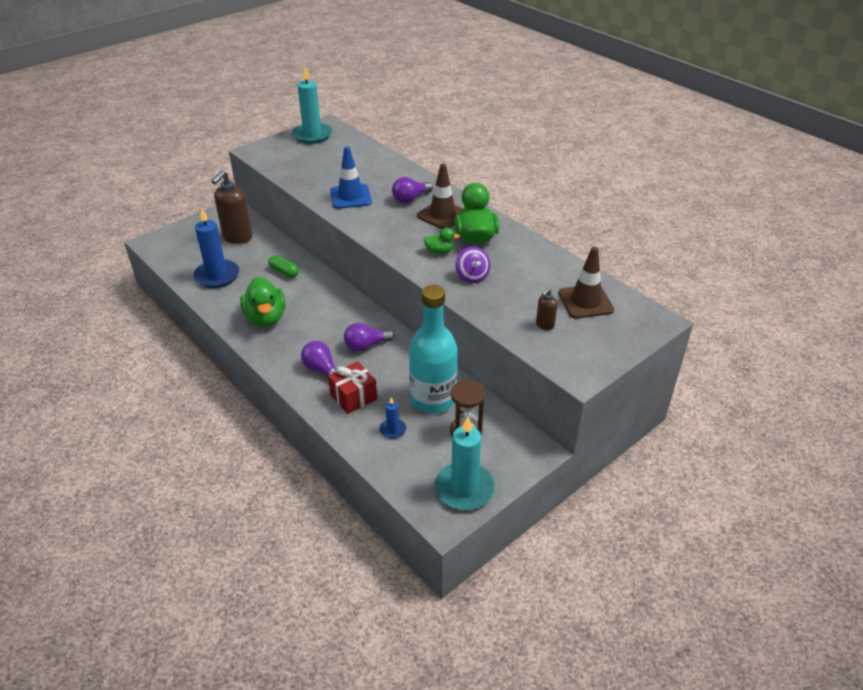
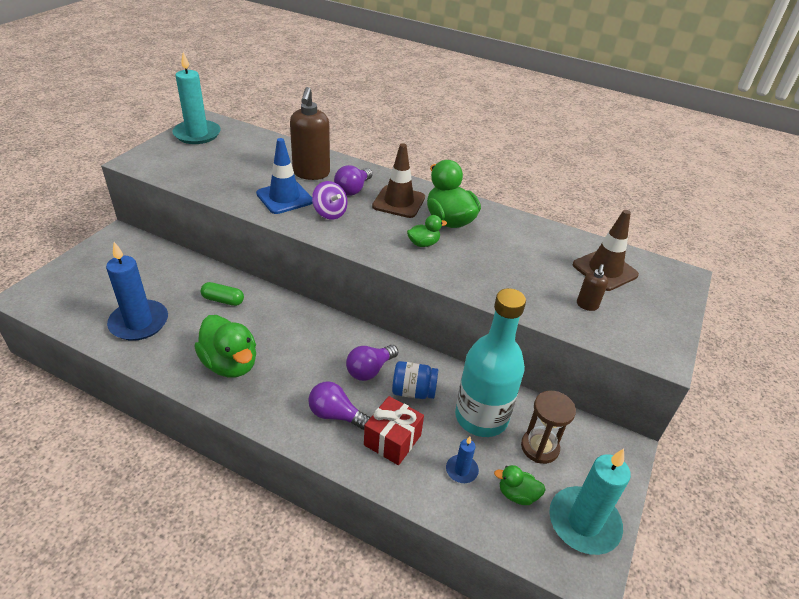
camera: 25 degrees left, 0 degrees up
(237, 237) = (142, 269): brown soap dispenser -> brown soap dispenser (311, 173)
(390, 368) = (413, 391): none -> blue jar
(425, 456) = (517, 494): none -> green duck
(472, 276) = (476, 265): purple spinning top -> purple spinning top (330, 213)

